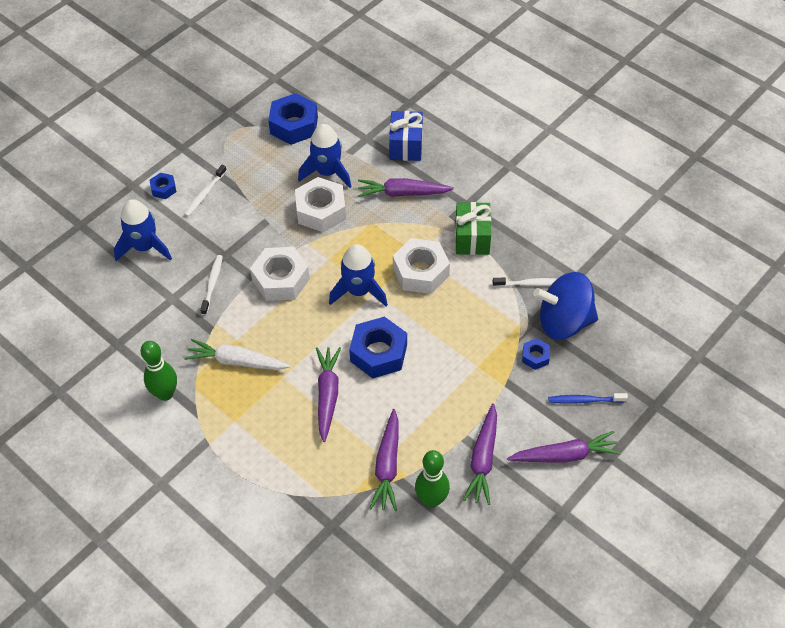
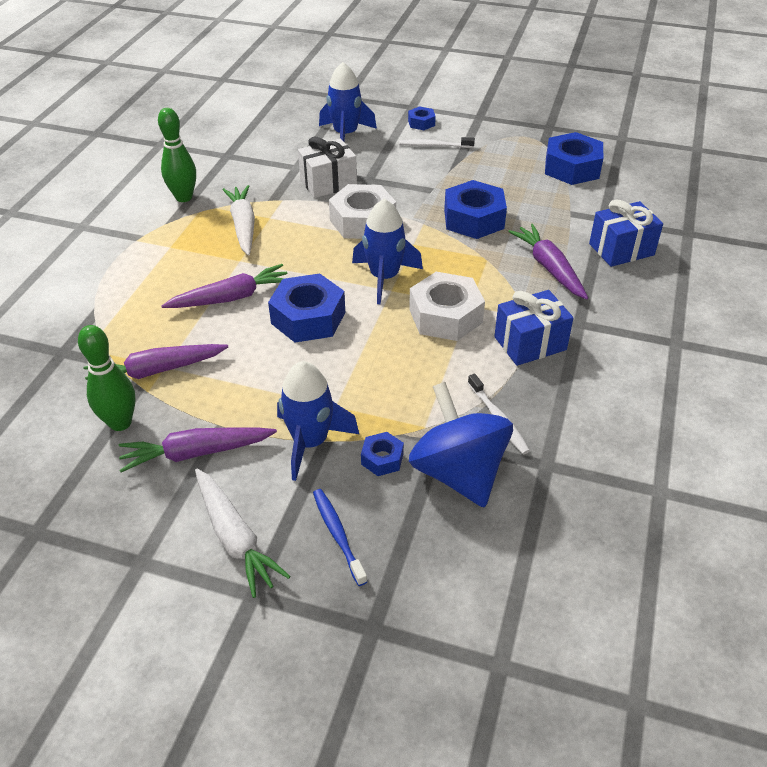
camera: 65 degrees right, 10 degrees down
(212, 284) = (328, 183): white toothbrush -> white gift
(321, 211) = (473, 219): white nut -> blue nut
(327, 172) = (529, 207): blue rocket -> blue rocket (311, 442)
(472, 238) = (530, 343): green gift -> blue gift
(564, 455) = (235, 537): purple carrot -> white carrot

